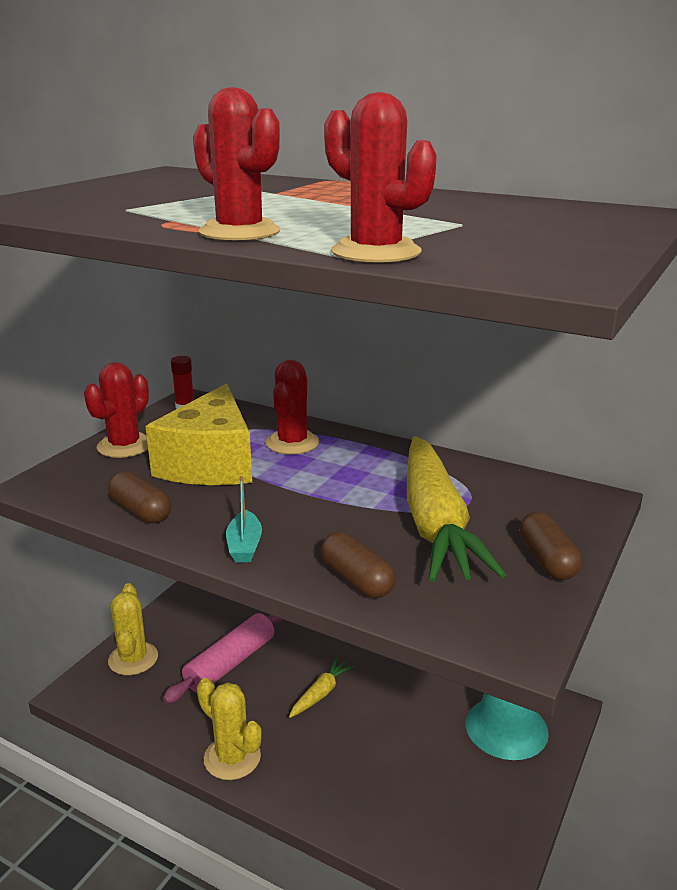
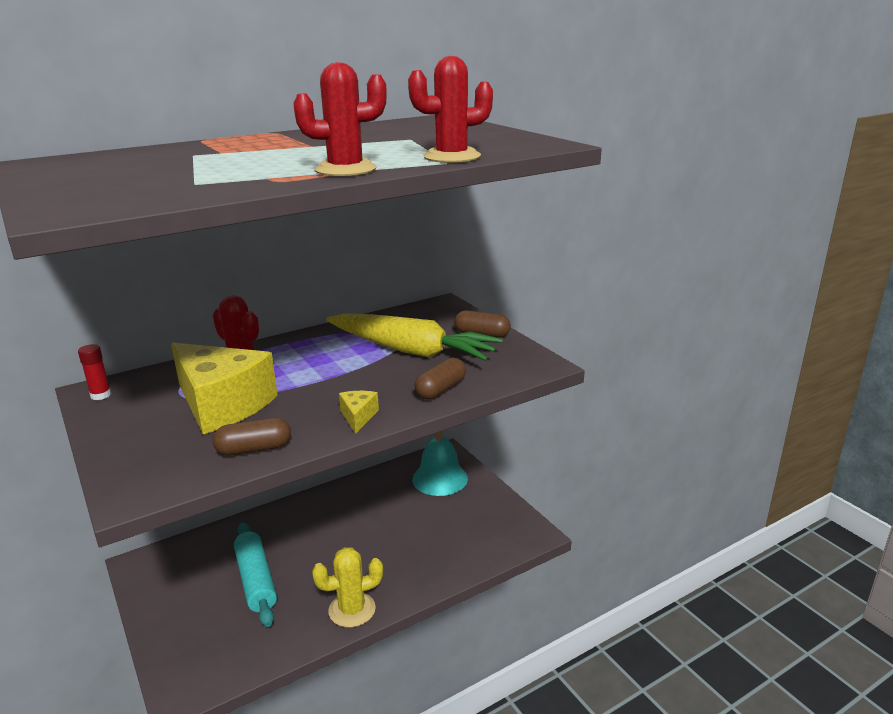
camera: 60 degrees left, 0 degrees up
(124, 446) = (127, 437): red cactus -> none
(133, 659) = (183, 640): yellow cactus -> none
(230, 663) = (256, 580): pink rolling pin -> turquoise rolling pin
(244, 546) = (358, 417): turquoise boat -> yellow cheese
(320, 693) = (337, 543): yellow carrot -> none
(357, 580) = (440, 389): brown capsule -> brown capsule turned 45 degrees counterclockwise

